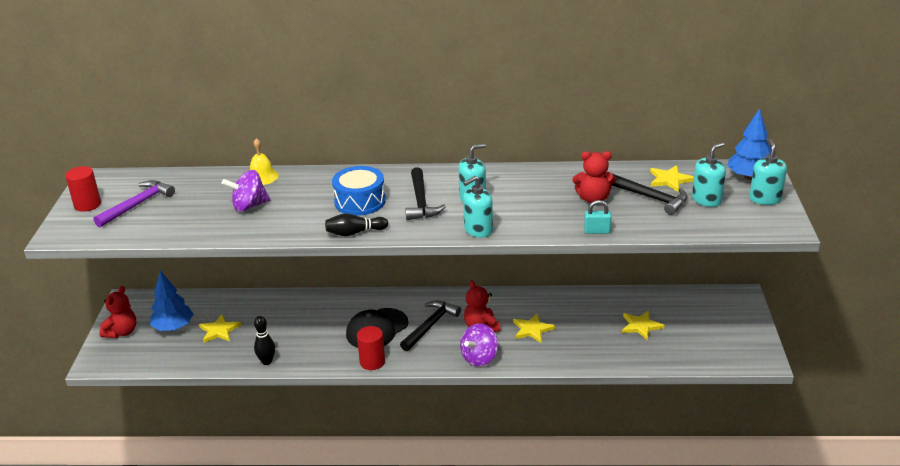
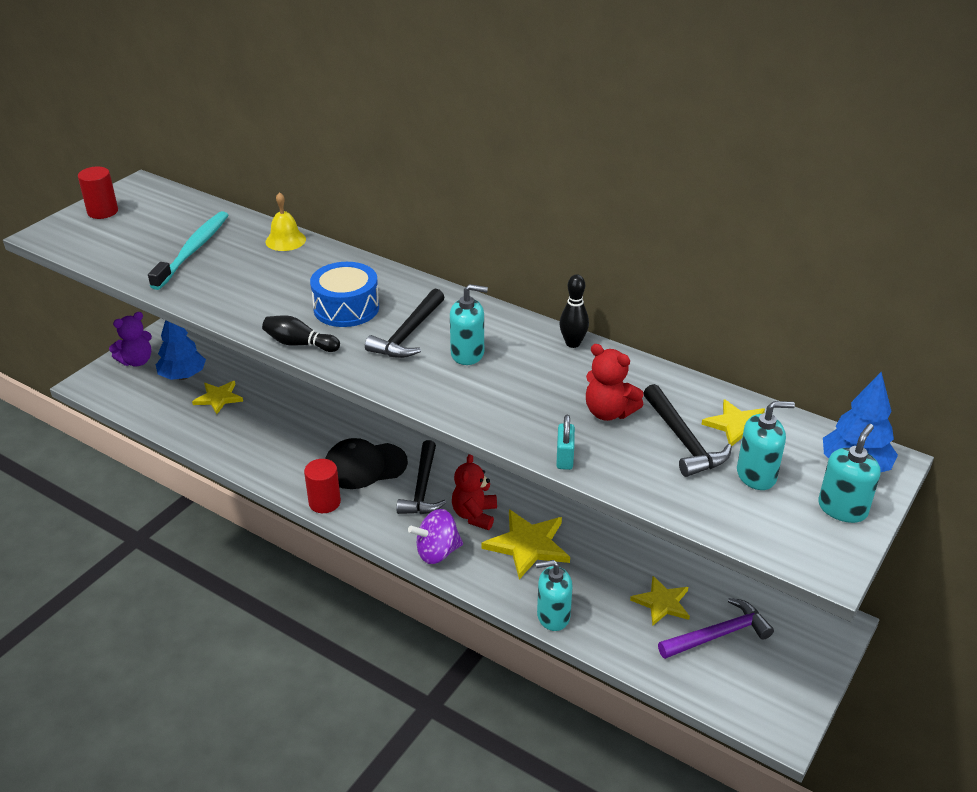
camera: 30 degrees right, 5 degrees up
(122, 332) = (136, 361): red teddy bear -> purple teddy bear
(137, 205) = (142, 228): purple hammer -> purple hammer (718, 635)
(198, 205) = (193, 250): none -> turquoise toothbrush
(249, 206) = (236, 270): purple spinning top -> none
(267, 361) = (228, 453): black bowling pin -> black bowling pin (573, 343)
(430, 326) = (422, 488): black hammer -> black hammer turned 120 degrees clockwise
(478, 230) = (429, 396): turquoise soap dispenser -> turquoise soap dispenser (553, 616)
(532, 329) = (528, 545): yellow star -> yellow star, size x1.54
(597, 231) = (564, 458): turquoise padlock -> turquoise padlock turned 60 degrees clockwise

